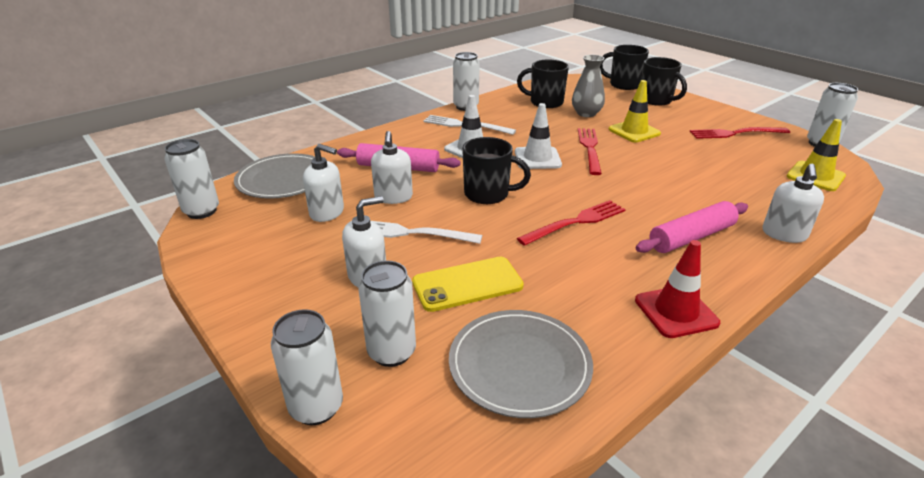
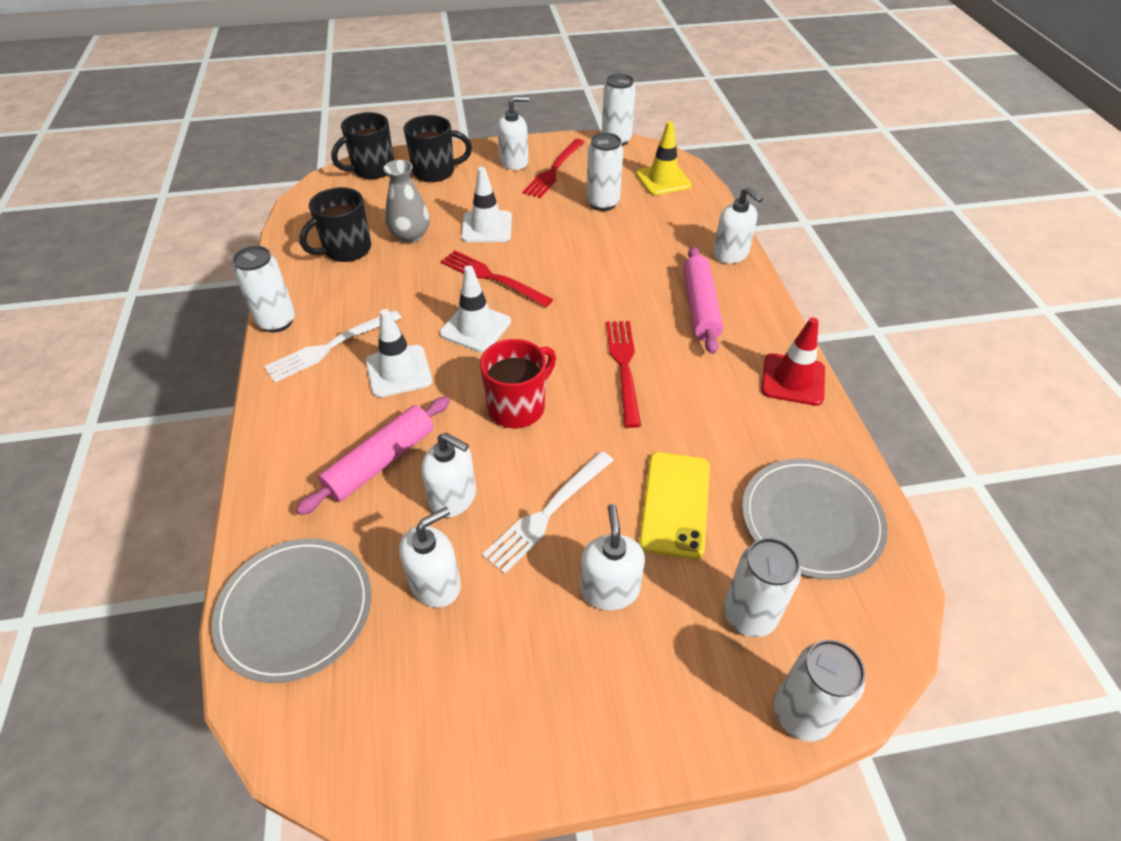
camera: 60 degrees left, 15 degrees up
(201, 211) = (301, 753): white can -> white can (602, 203)
(488, 194) = (518, 407): black mug -> red mug
(634, 131) = (487, 227): yellow traffic cone -> white traffic cone
(716, 118) = (514, 162): none -> white soap dispenser

